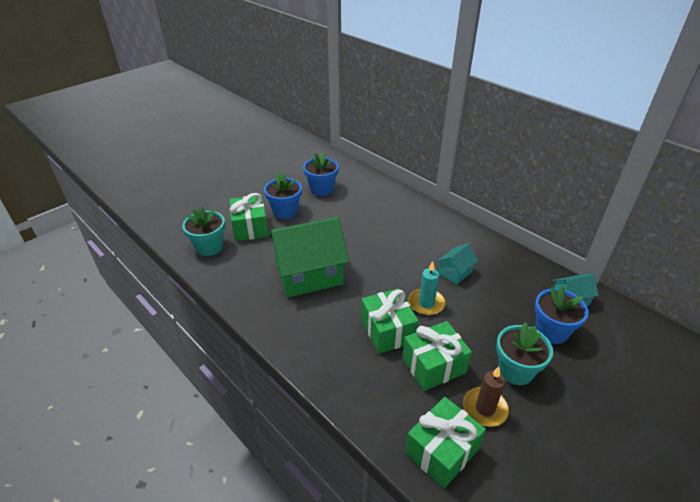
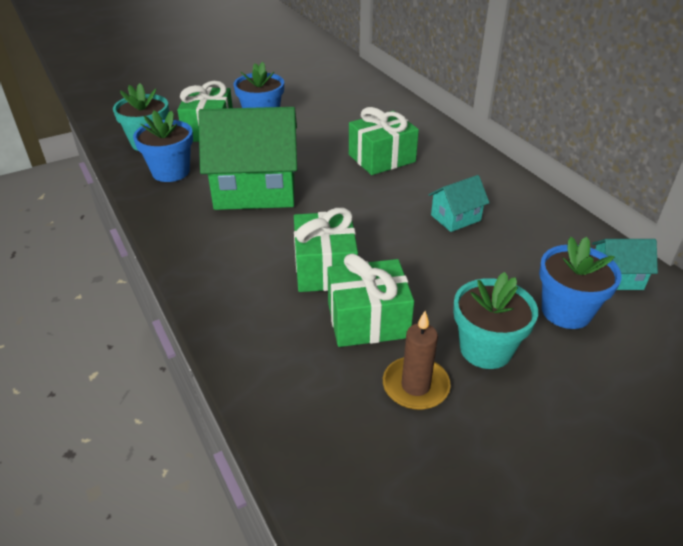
camera: 15 degrees right, 0 degrees up
(321, 189) = (321, 101): blue flower pot -> blue flower pot (171, 172)
(426, 303) = (395, 246): turquoise candle -> none
(442, 451) = (326, 424): green gift -> green gift (381, 158)

